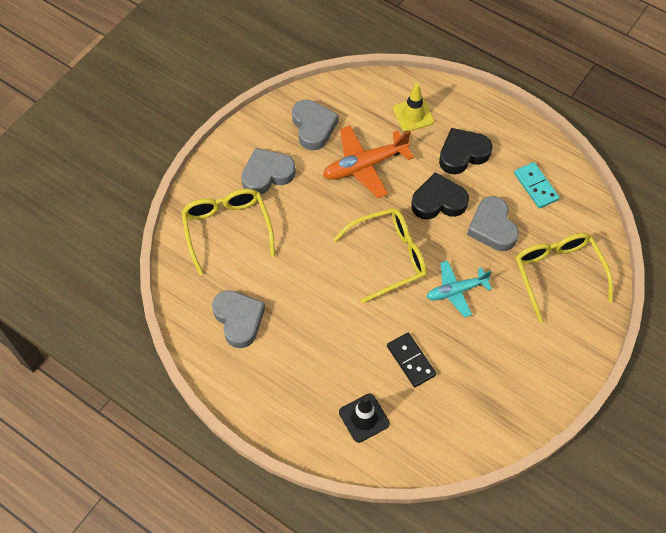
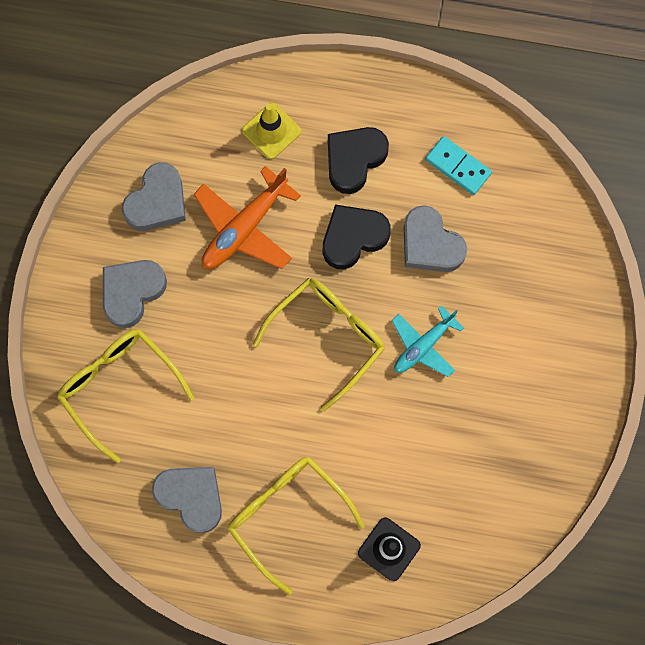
camera: 25 degrees left, 15 degrees up
(313, 127) = (157, 202): grey heart -> grey heart turned 75 degrees clockwise
(411, 361) = (410, 456): black domino -> none
(557, 273) = (528, 271): yellow glasses -> yellow glasses (287, 515)

